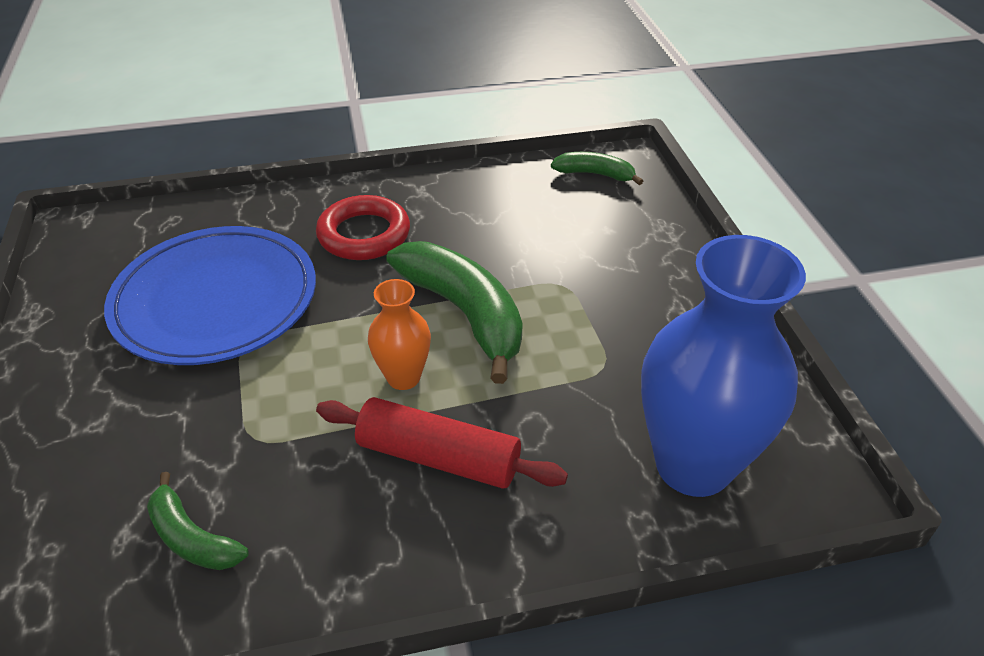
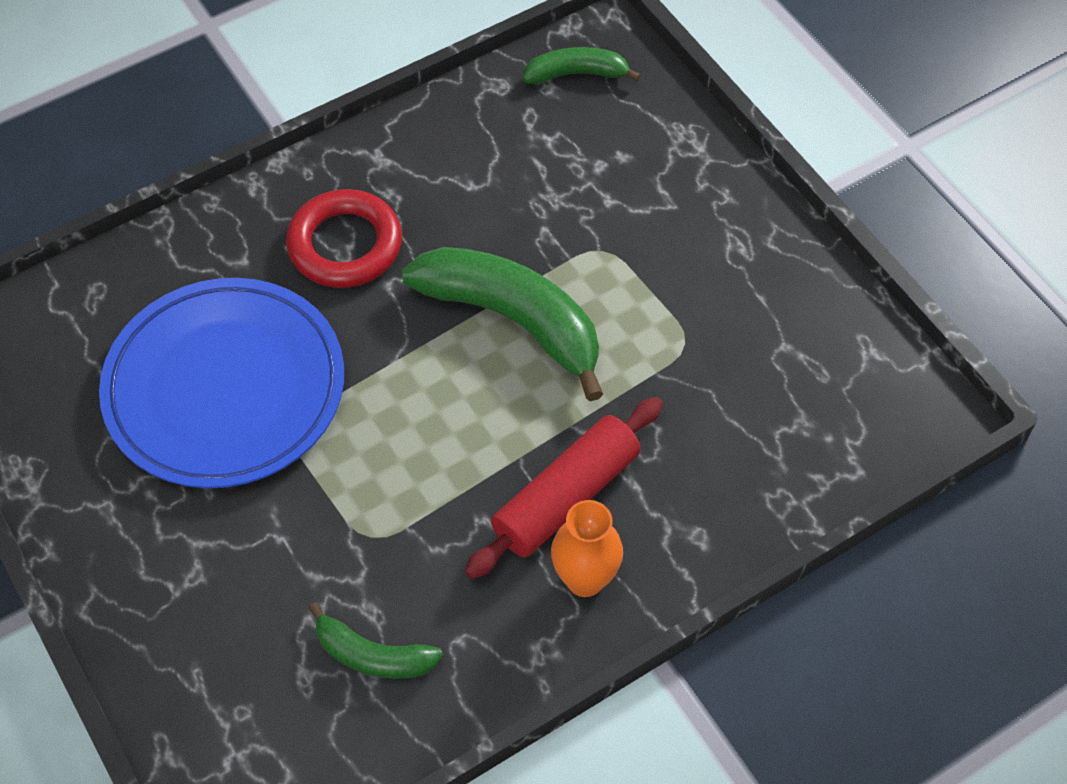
camera: 20 degrees left, 15 degrees up
(403, 377) = (487, 419): orange vase -> orange vase (585, 579)
(439, 457) = (566, 496): red rolling pin -> red rolling pin turned 45 degrees counterclockwise
(693, 465) = (808, 427): blue vase -> none

